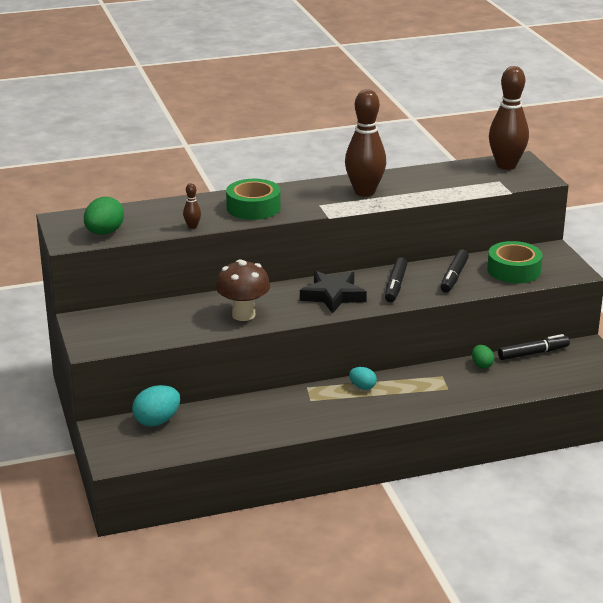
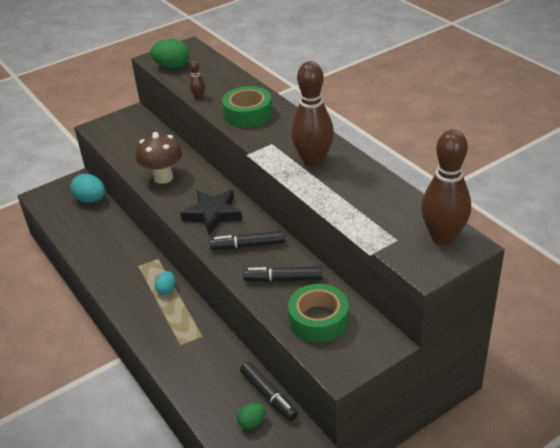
camera: 75 degrees right, 10 degrees up
(482, 365) = (230, 360): green egg -> green egg (252, 422)

